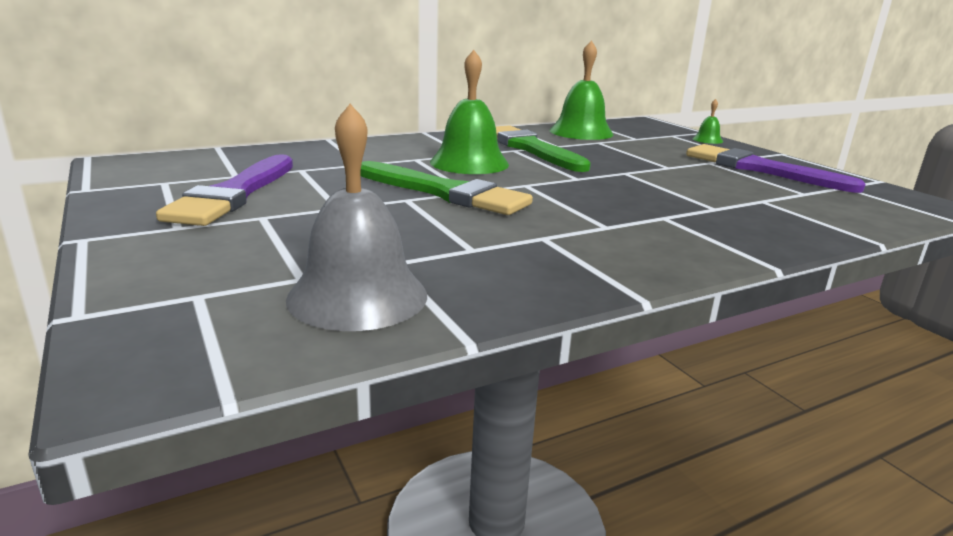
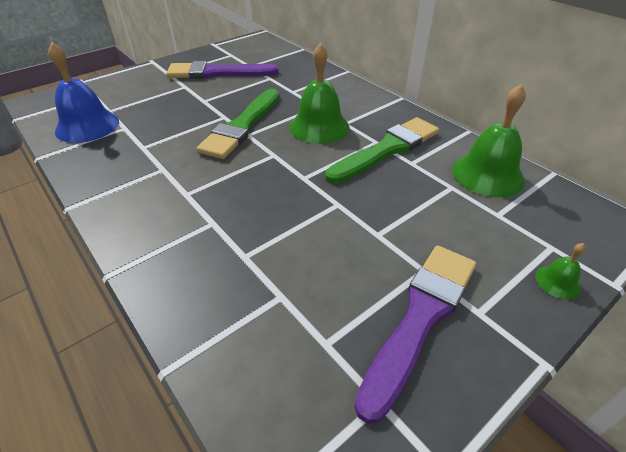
camera: 80 degrees right, 20 degrees up
(357, 296) = (87, 126): grey bell -> blue bell

